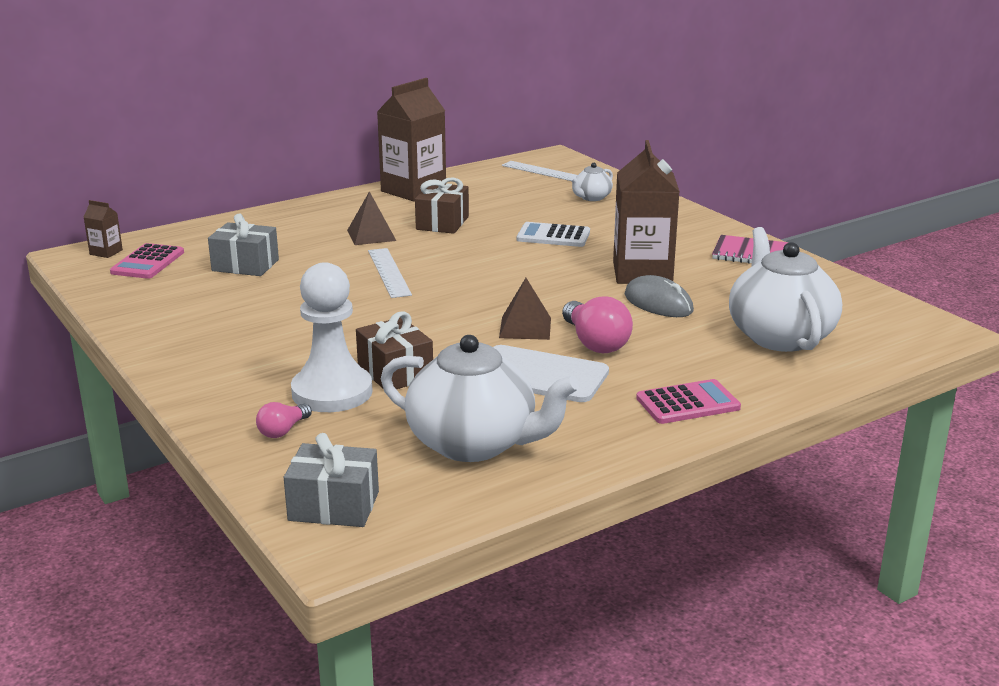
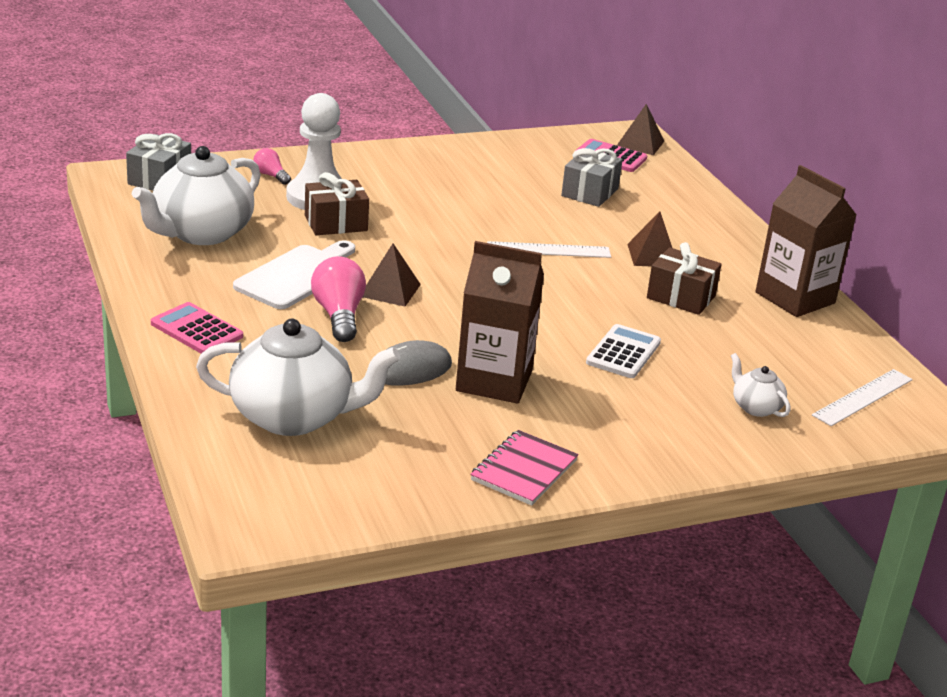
camera: 100 degrees right, 5 degrees up
(106, 252) = (640, 143): brown carton -> brown pyramid
(595, 343) = (339, 315): pink light bulb -> pink light bulb turned 90 degrees clockwise
(688, 403) = (196, 330): pink calculator -> pink calculator turned 135 degrees clockwise

